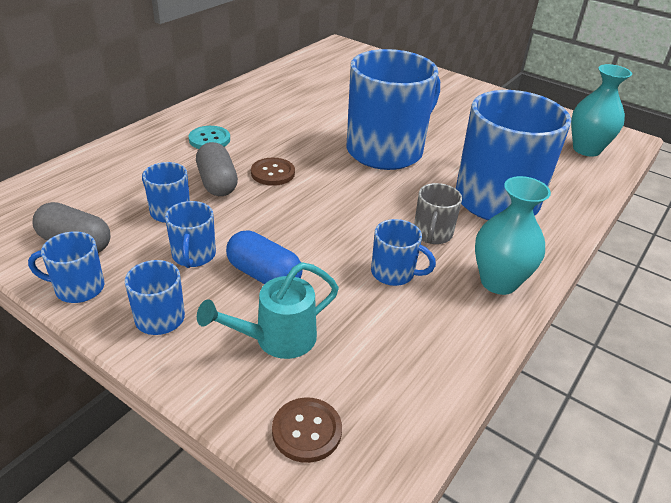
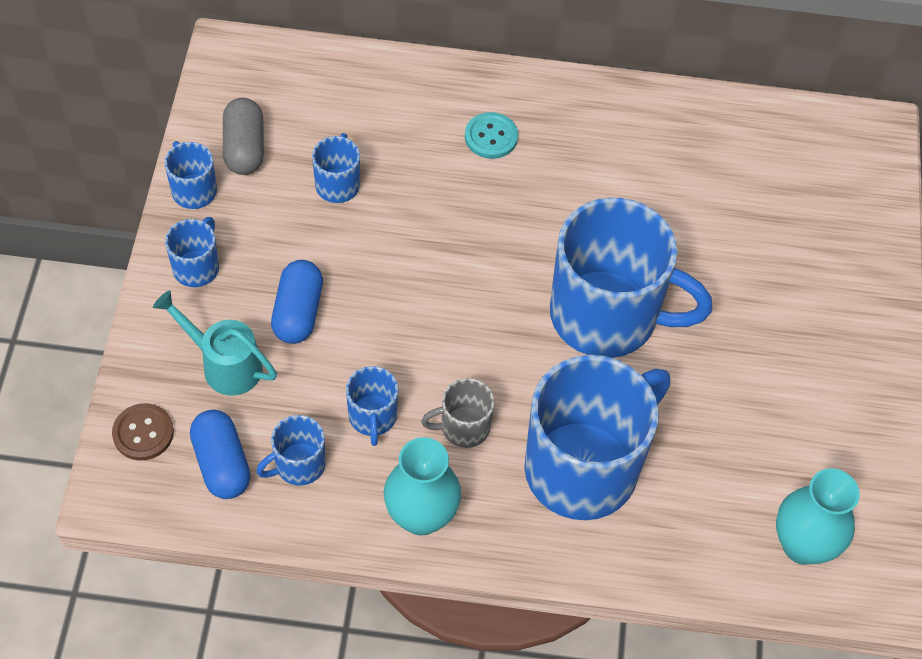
camera: 60 degrees right, 20 degrees up
(193, 256) = (288, 243): blue mug -> blue mug (298, 465)
(217, 183) = (414, 193): grey capsule -> none
(273, 173) = (469, 230): brown button -> none
(380, 382) = (221, 463): none -> blue capsule

